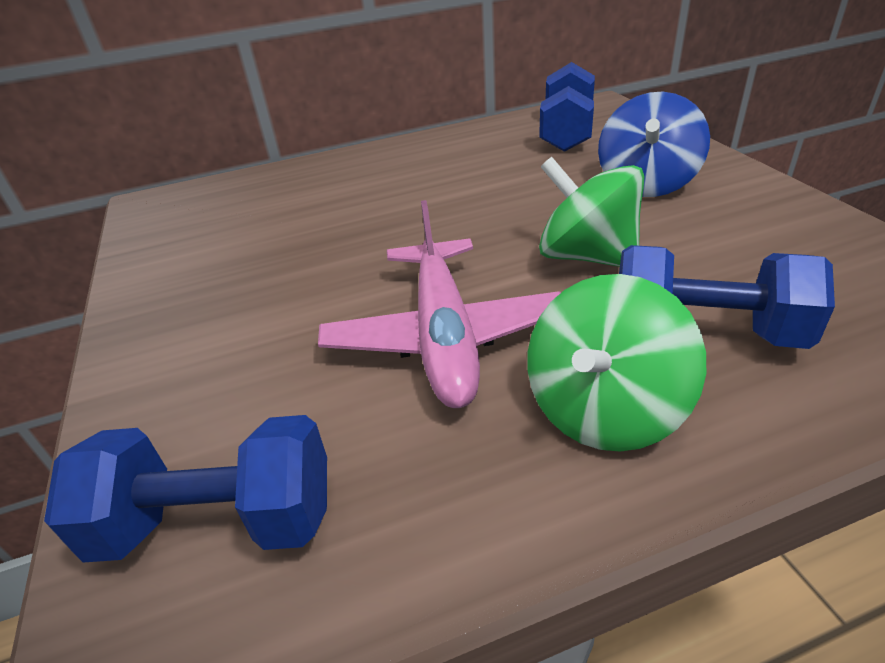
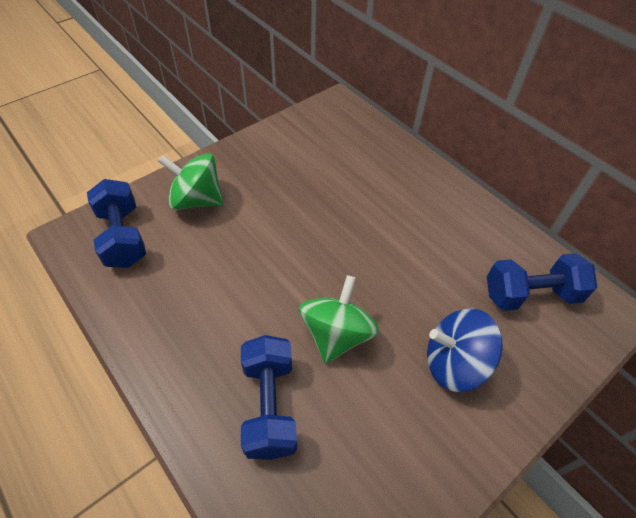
camera: 65 degrees right, 15 degrees up
(444, 336) = (242, 278): pink plane -> none
(604, 409) = (198, 359): green spinning top -> green spinning top (196, 200)

